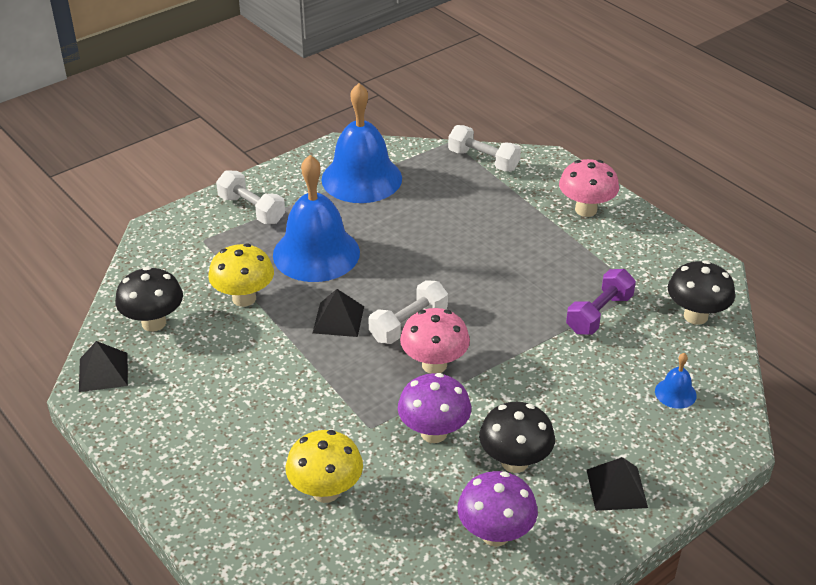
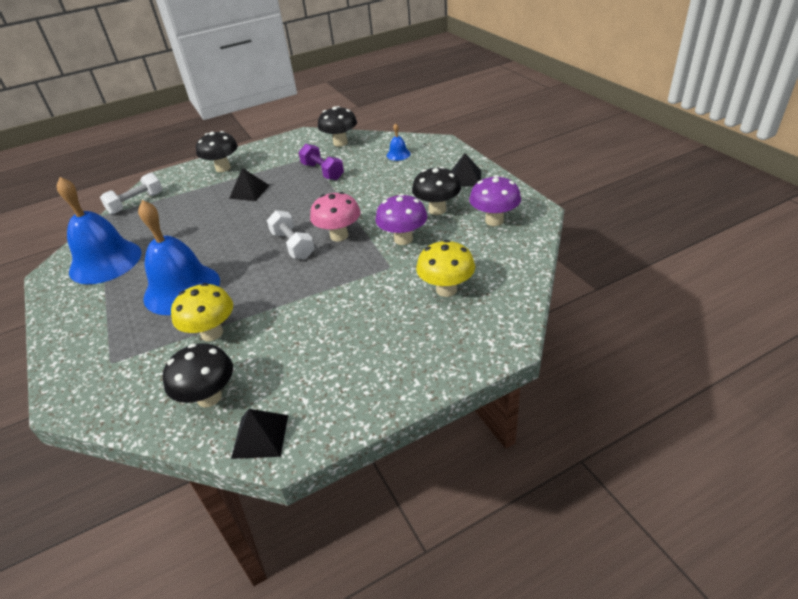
camera: 75 degrees left, 0 degrees up
(251, 209) = (92, 328): white dumbbell -> none
(338, 319) = (269, 279): black pyramid -> black pyramid (249, 191)
(586, 210) = (223, 168): pink mushroom -> black mushroom

